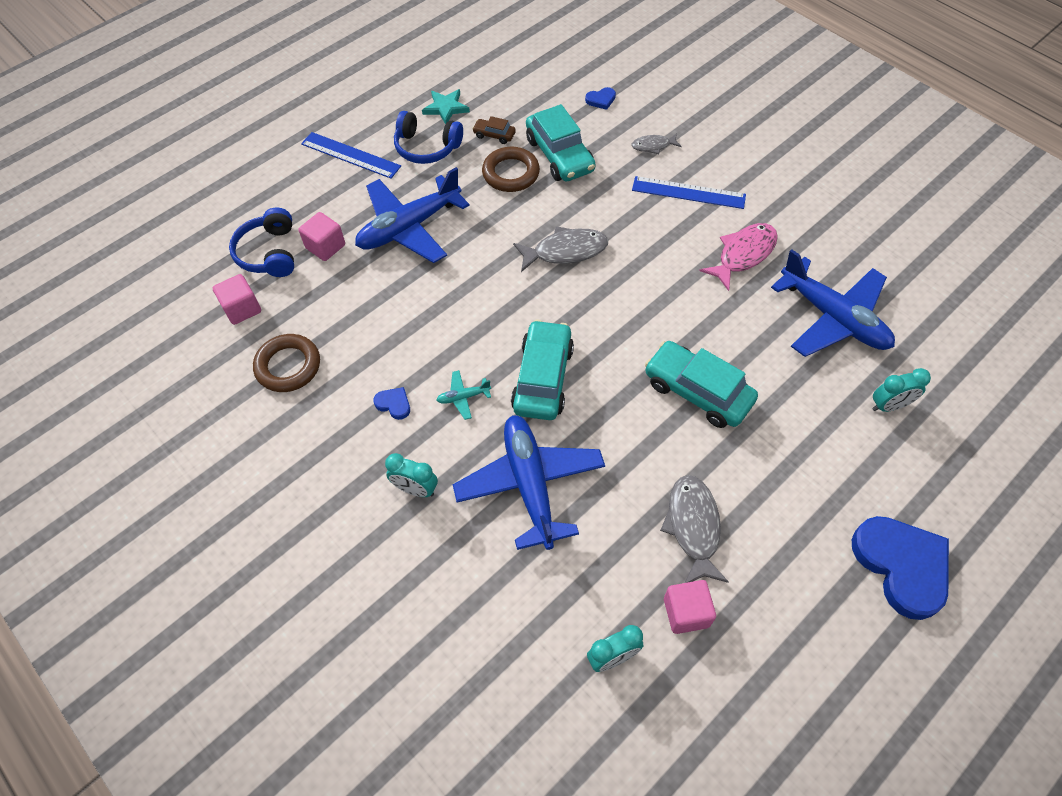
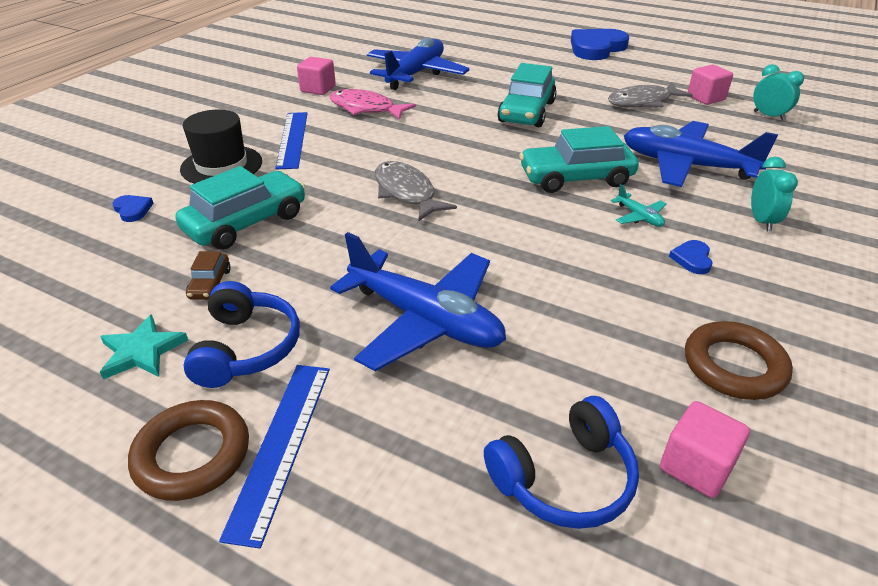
camera: 110 degrees left, 20 degrees down
(325, 246) = (508, 403): pink cube -> pink cube (318, 89)
(511, 173) = (289, 253): brown ring -> brown ring (192, 455)
(530, 485) = (686, 165): blue plane -> blue plane turned 60 degrees clockwise
(653, 146) = (221, 165): grey fish -> black hat
(889, 406) = (482, 55): turquoise clock -> none

